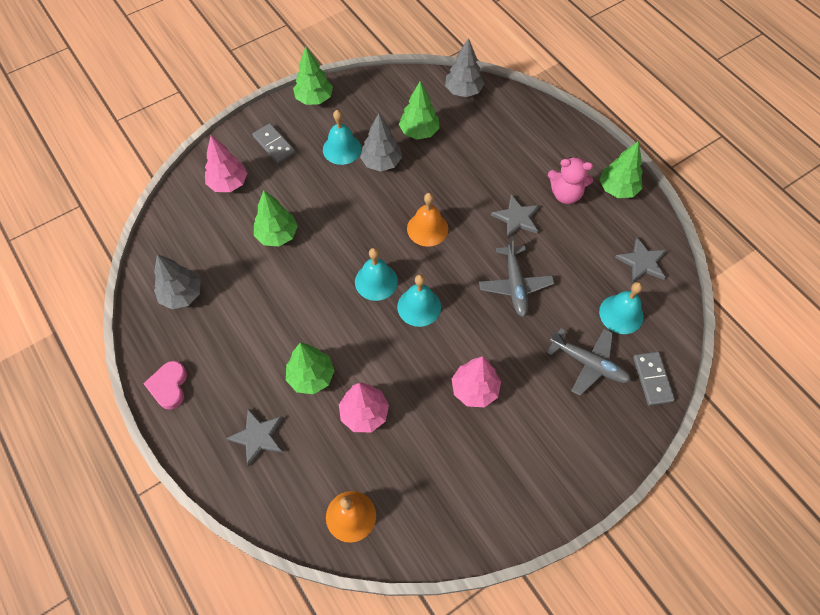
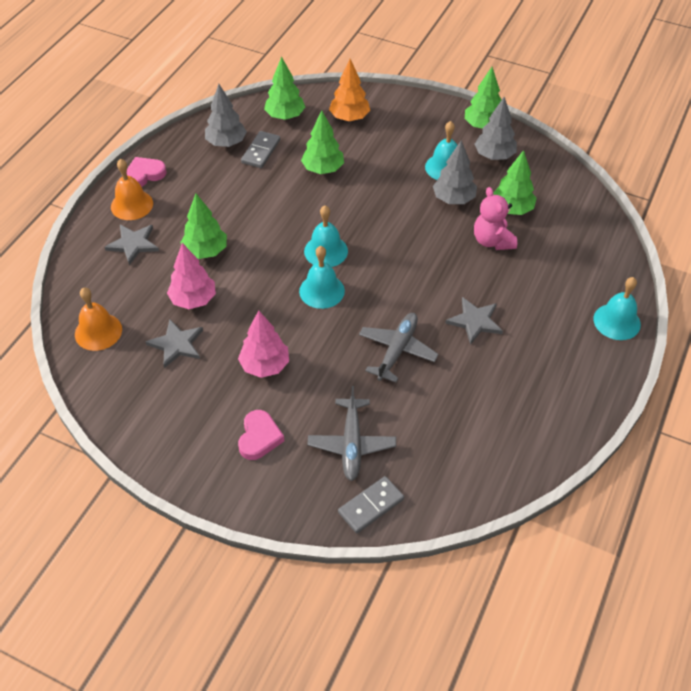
camera: 60 degrees right, 10 degrees down
(228, 183) = (349, 118): pink tree -> orange tree
(274, 145) = (411, 125): grey domino -> grey domino (261, 151)
(427, 228) = (408, 261): orange bell -> orange bell (132, 205)
(463, 91) = (591, 219): grey tree -> grey tree (494, 156)
(515, 285) = (397, 351): grey plane -> grey plane turned 150 degrees clockwise
(548, 429) = (259, 437): none -> pink heart
(565, 194) = (537, 349): pink teddy bear -> pink teddy bear (492, 241)
(617, 189) = (582, 390): green tree -> green tree (285, 116)
(621, 314) = (428, 450): turquoise bell -> turquoise bell (617, 321)
(642, 262) = (506, 446): grey star -> grey star (176, 344)

